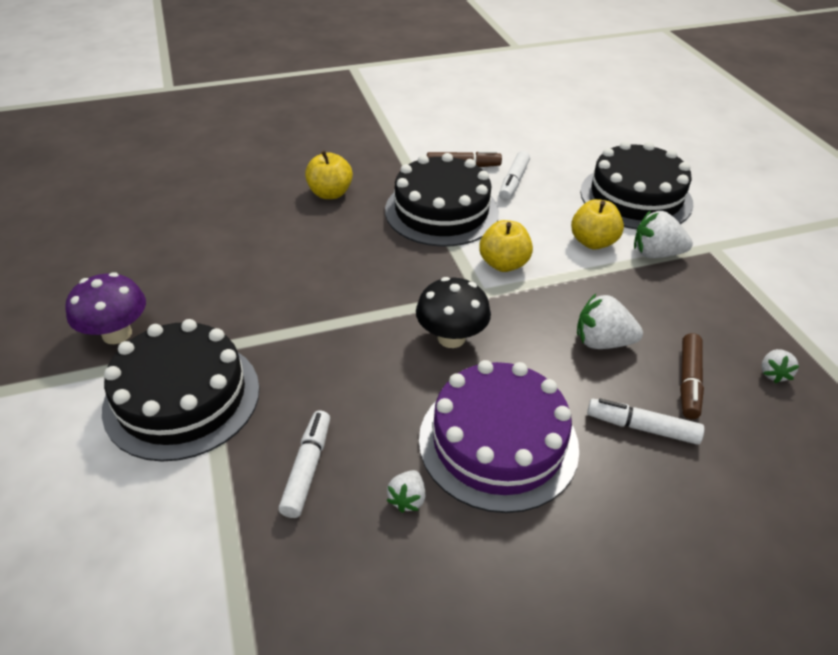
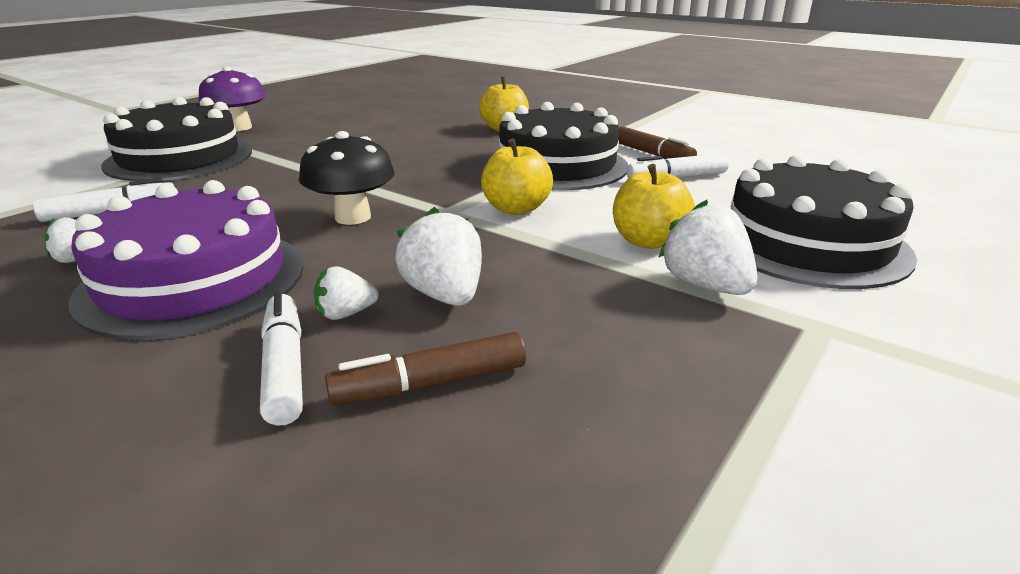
camera: 55 degrees right, 15 degrees down
(773, 373) = (555, 478): white strawberry -> white strawberry (346, 314)

